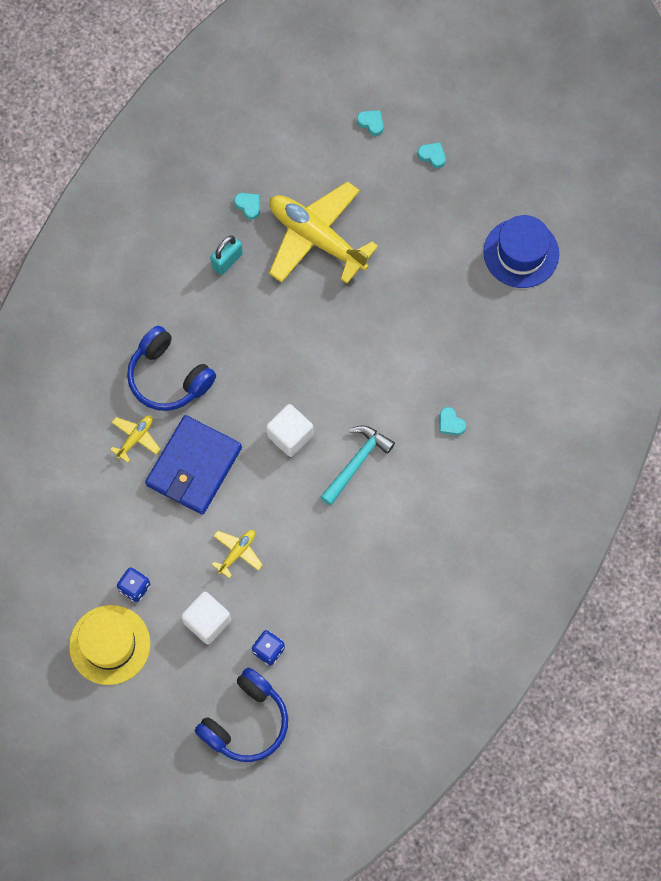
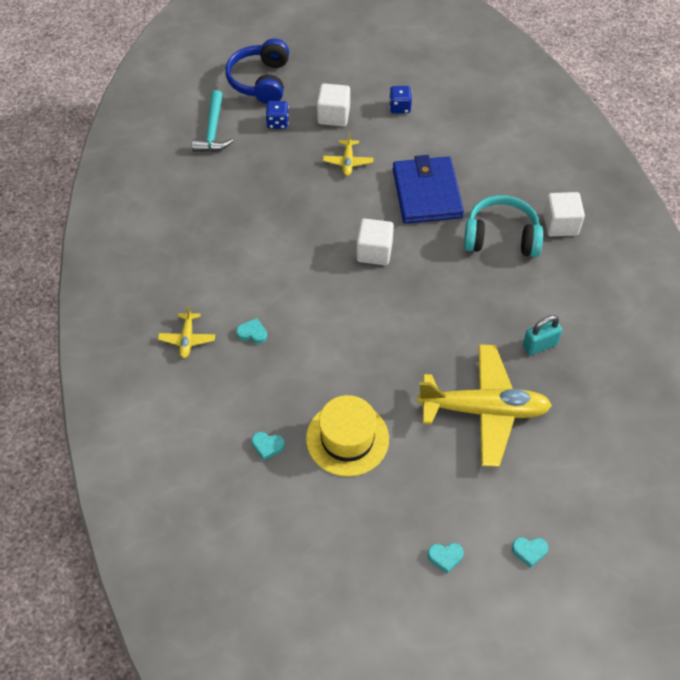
camera: 145 degrees right, 15 degrees down
(106, 355) = (560, 224): none -> white cube
(109, 644) = (386, 72): yellow hat -> yellow hat (347, 439)
(135, 438) = (485, 187): yellow plane -> yellow plane (187, 339)
(169, 377) = (501, 237): blue headphones -> turquoise headphones
(227, 261) = (539, 345): turquoise padlock -> turquoise padlock turned 60 degrees clockwise
(248, 206) = (565, 400): turquoise heart -> turquoise heart (267, 446)
(356, 462) = (307, 263): turquoise hammer -> turquoise hammer (213, 130)
(521, 253) = (290, 515): blue hat -> none

